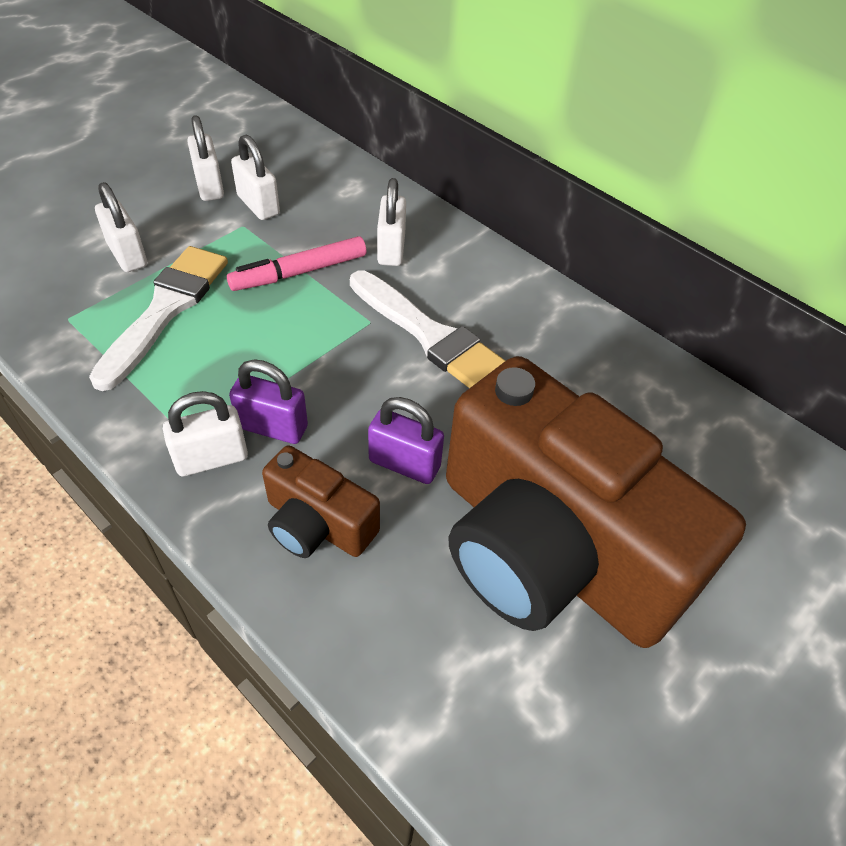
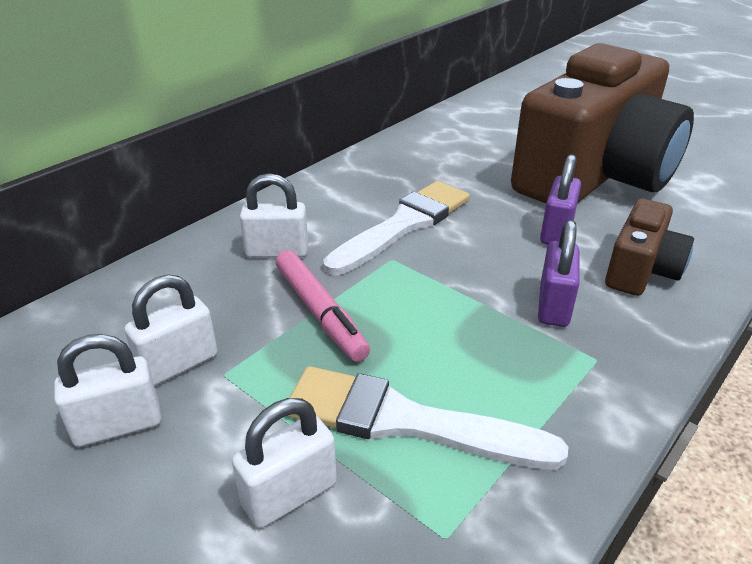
camera: 90 degrees left, 15 degrees down
(211, 458) = (612, 341): white padlock -> none

